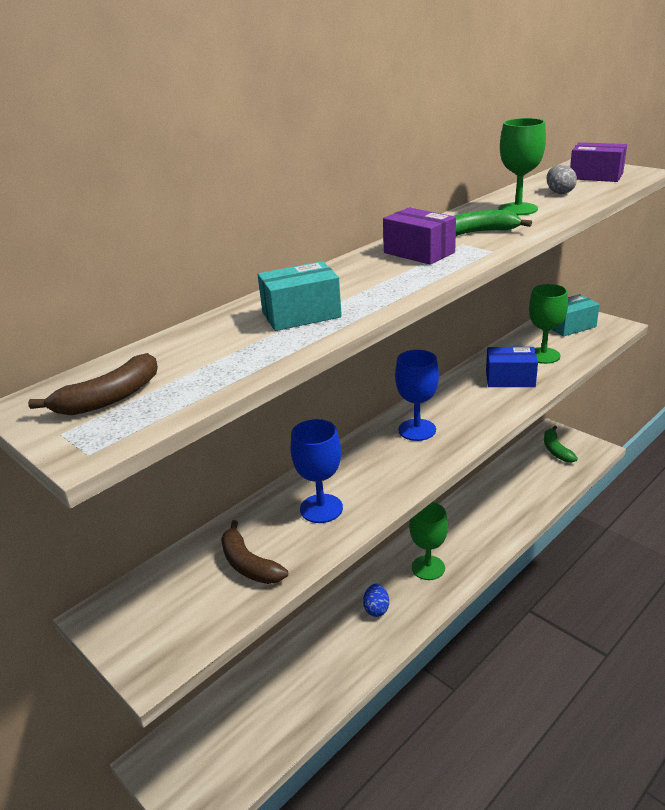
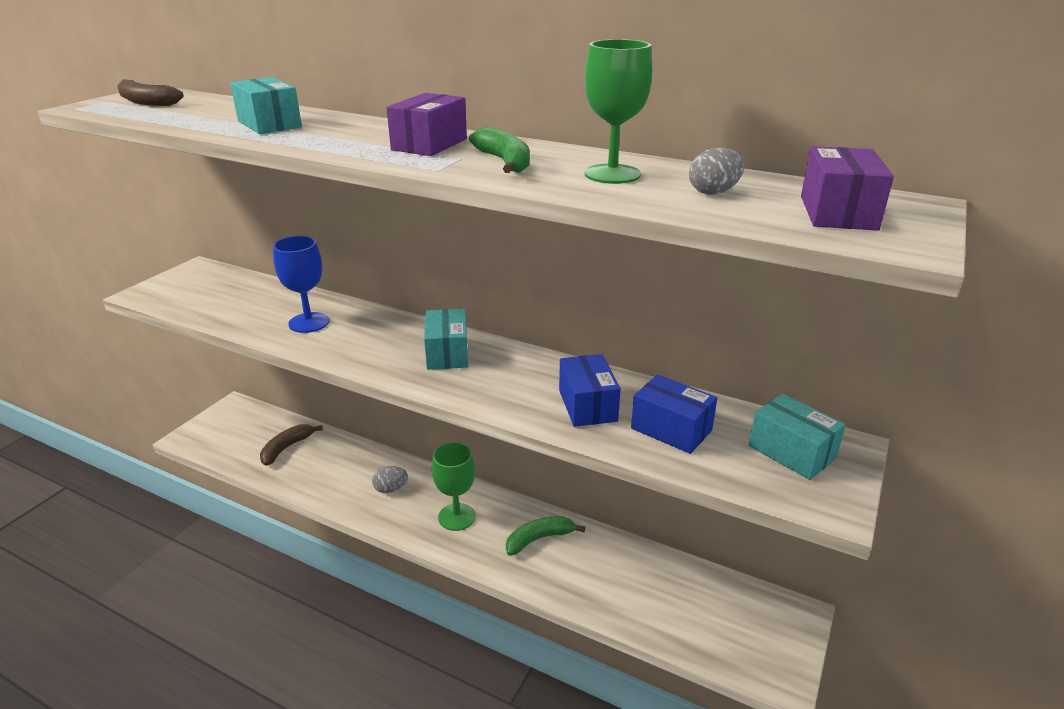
camera: 70 degrees right, 0 degrees up
(248, 564) = (239, 305): brown banana -> brown banana (286, 448)
(376, 609) = (391, 489): blue egg -> grey egg
(417, 430) = (447, 353): blue goblet -> turquoise box
(543, 355) = (671, 429): green goblet -> blue box
(556, 450) = (748, 621): green banana -> green banana (539, 539)

